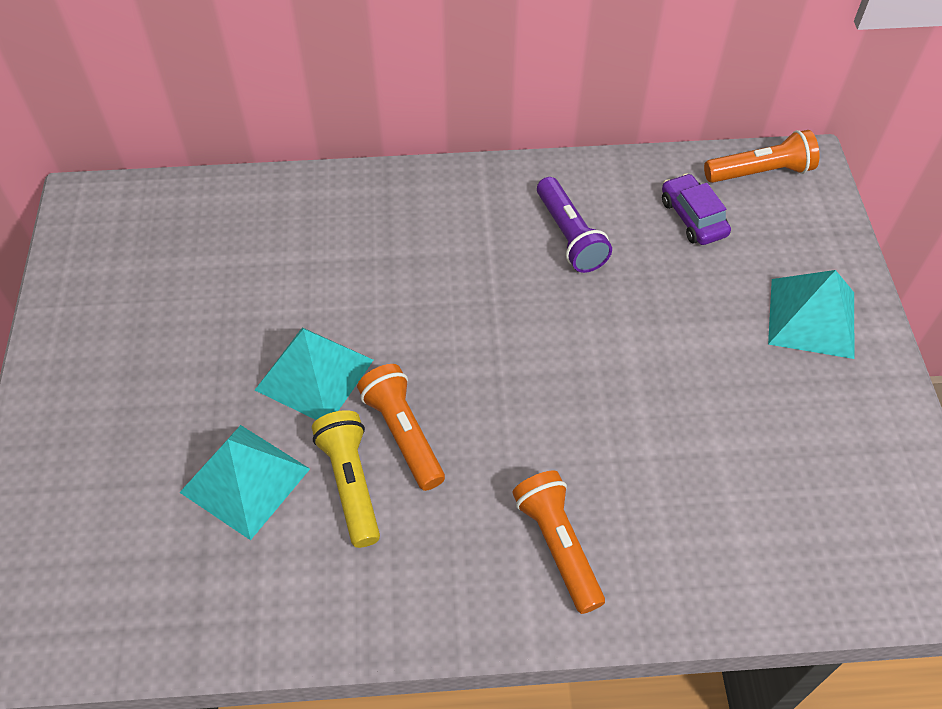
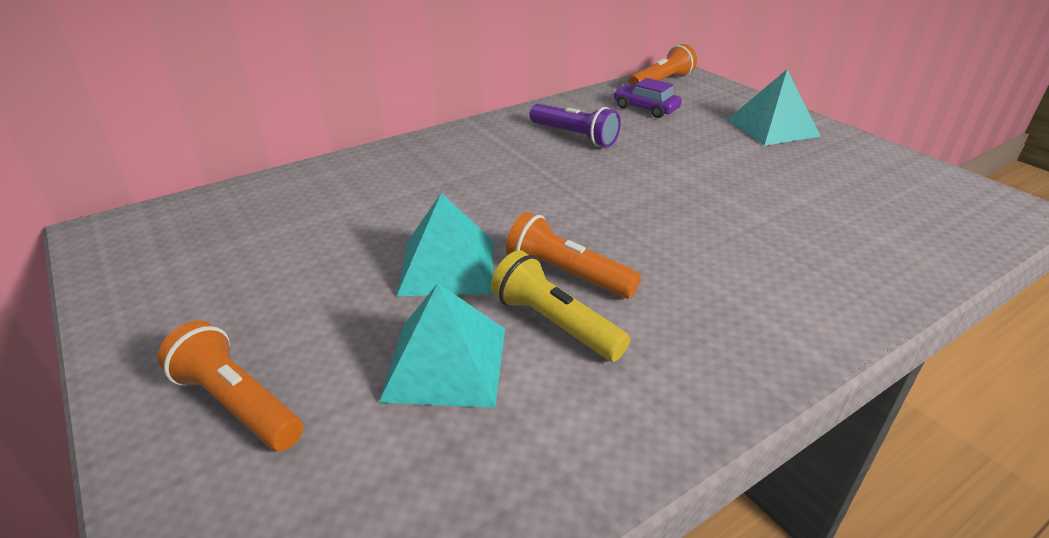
camera: 30 degrees left, 20 degrees down
(558, 545) = (770, 293): orange flashlight -> orange flashlight (237, 404)

